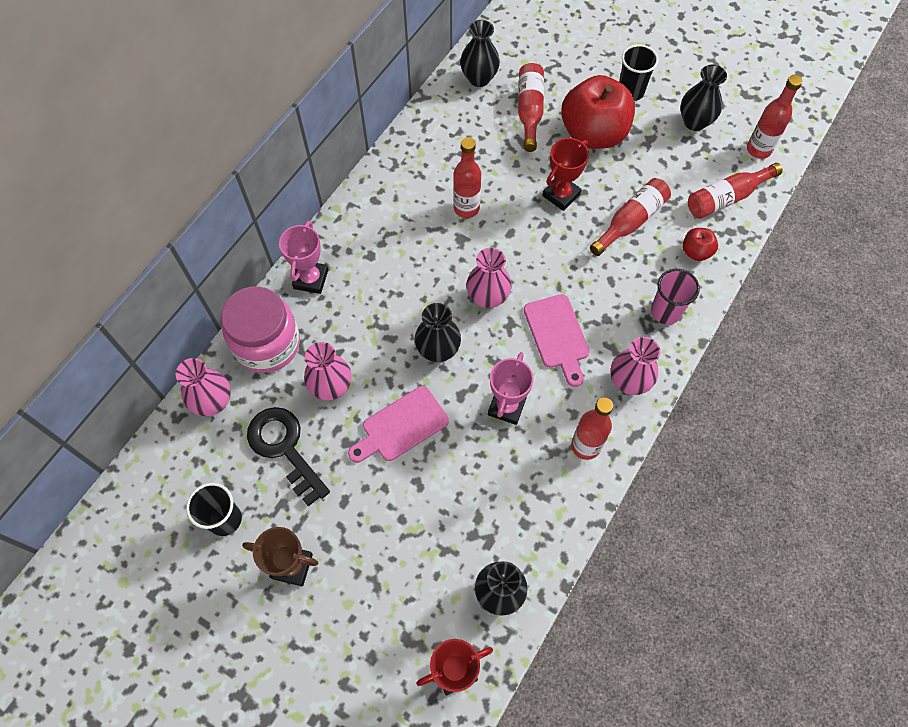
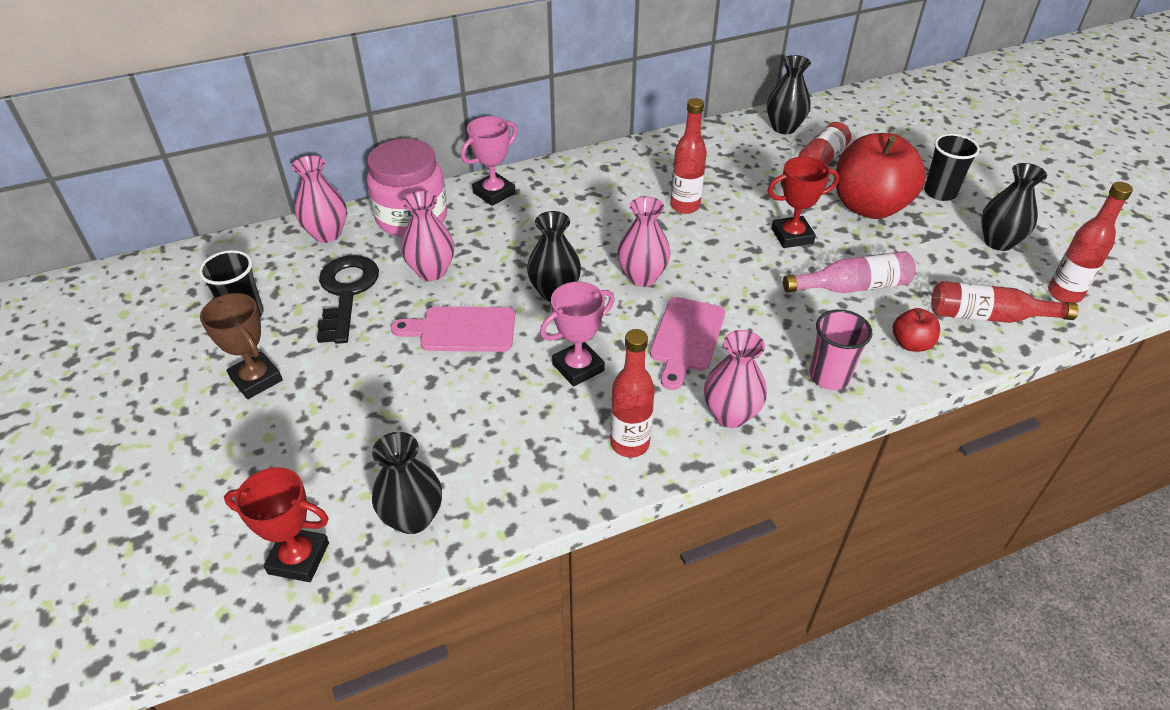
camera: 35 degrees right, 20 degrees down
(630, 221) = (852, 287): red bottle -> pink bottle

